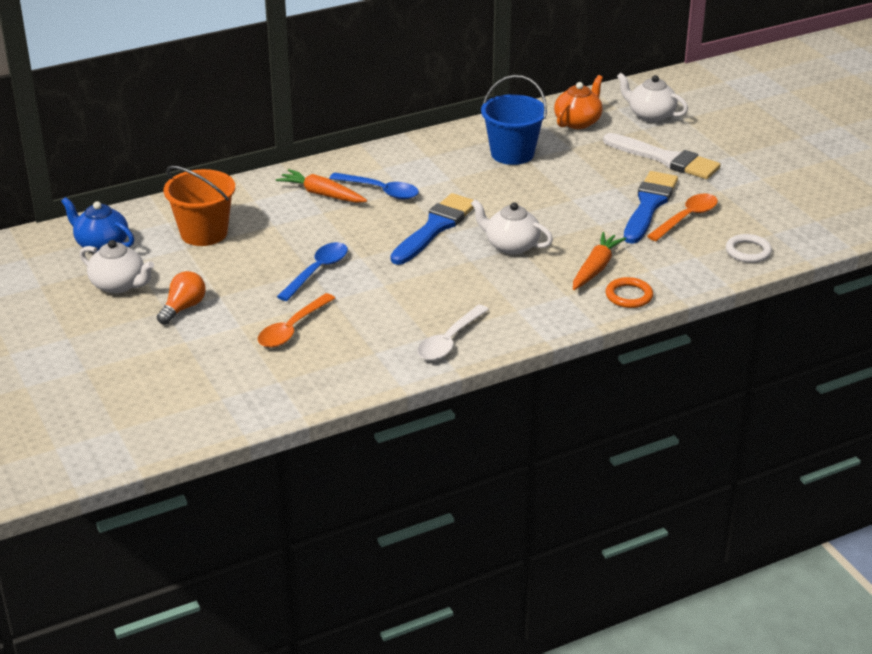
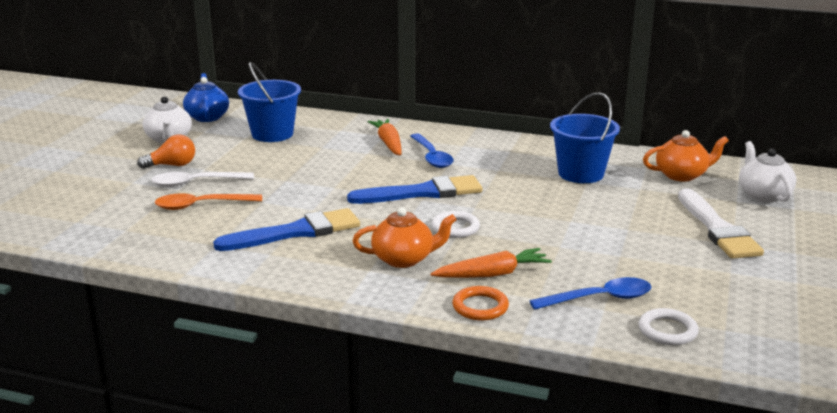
camera: 45 degrees right, 10 degrees down
(204, 233) = (272, 134): orange bucket -> blue bucket
(317, 271) = (289, 182): blue spoon -> blue spoon (599, 299)
(449, 341) = (278, 264): white spoon -> white spoon (196, 183)
(511, 245) = (455, 228): white teapot -> white ring
(523, 288) = (404, 259): none -> orange teapot
(649, 205) = (634, 253): blue brush -> blue brush (296, 232)
(686, 218) = (653, 277): orange spoon -> none

